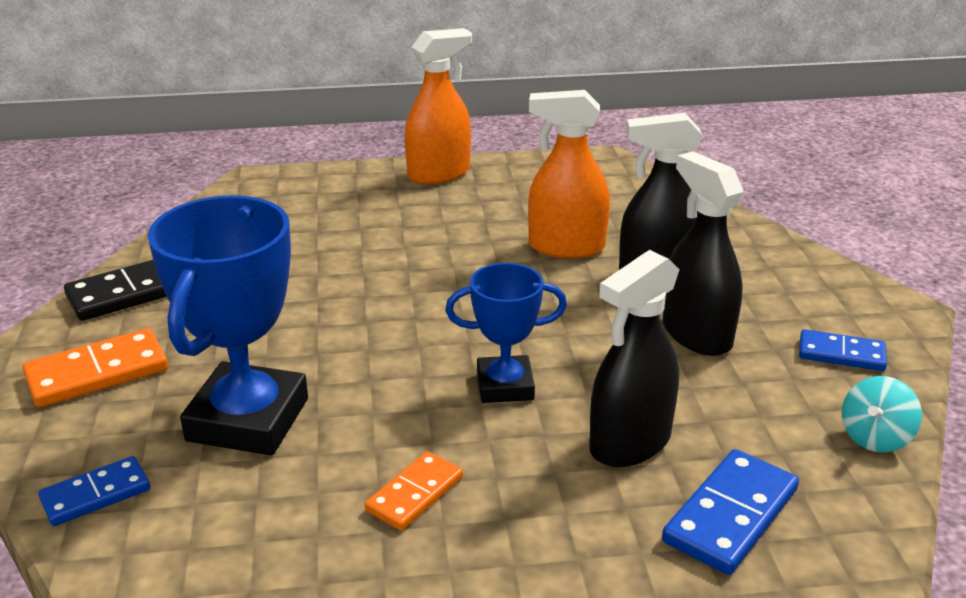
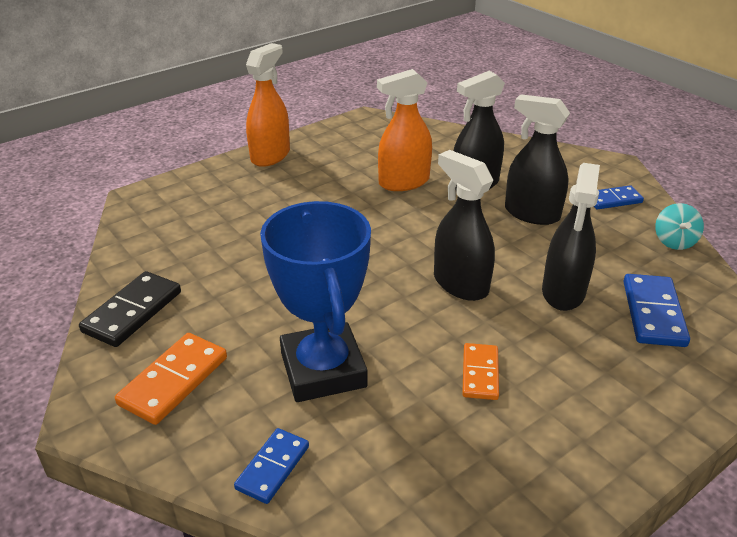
camera: 30 degrees left, 5 degrees up
(505, 386) = (460, 284): blue trophy -> black spray bottle

